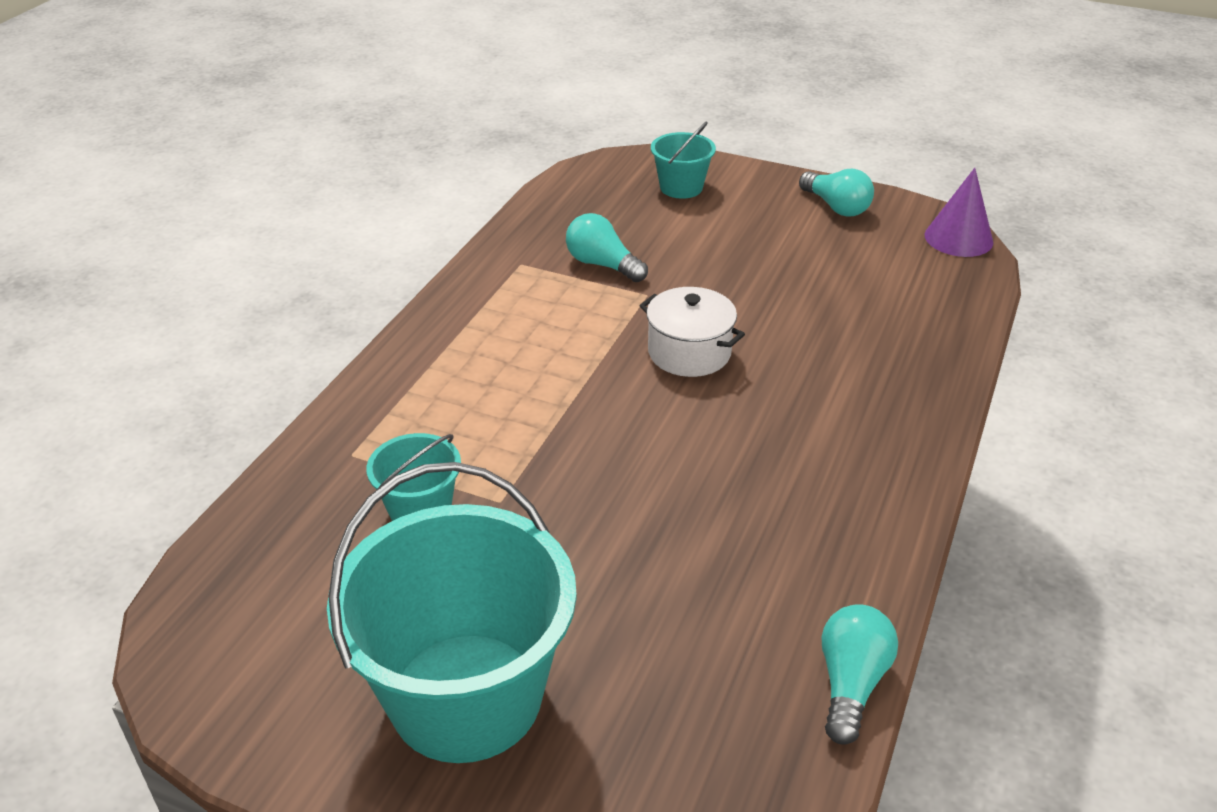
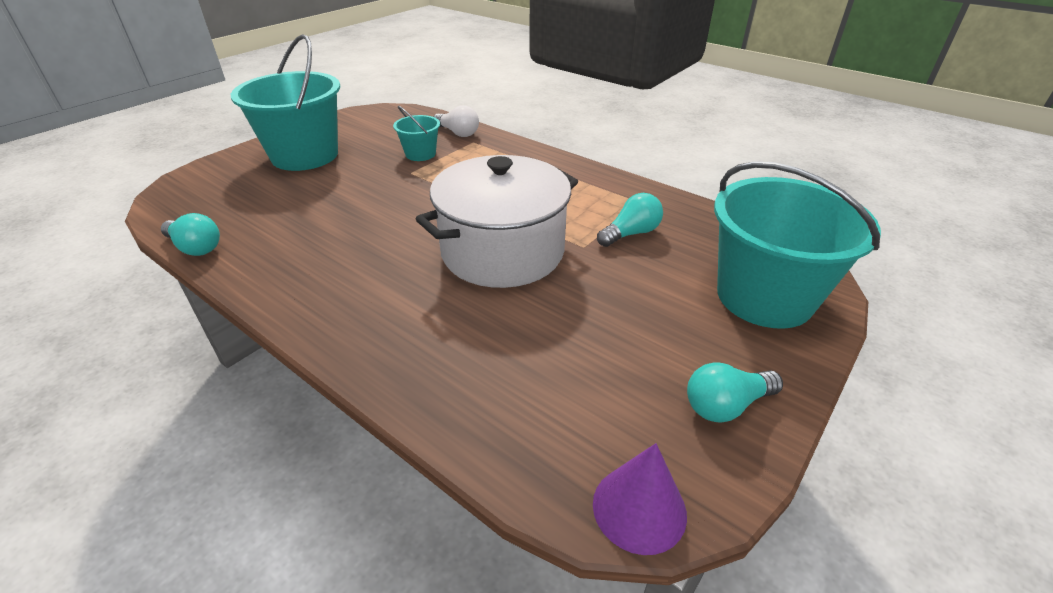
camera: 105 degrees right, 0 degrees up
(311, 485) = (458, 133): none -> white light bulb
(681, 187) = (764, 296): turquoise bucket -> turquoise bucket, size x2.13
(689, 352) = (502, 251): white pot -> white pot, size x1.95

